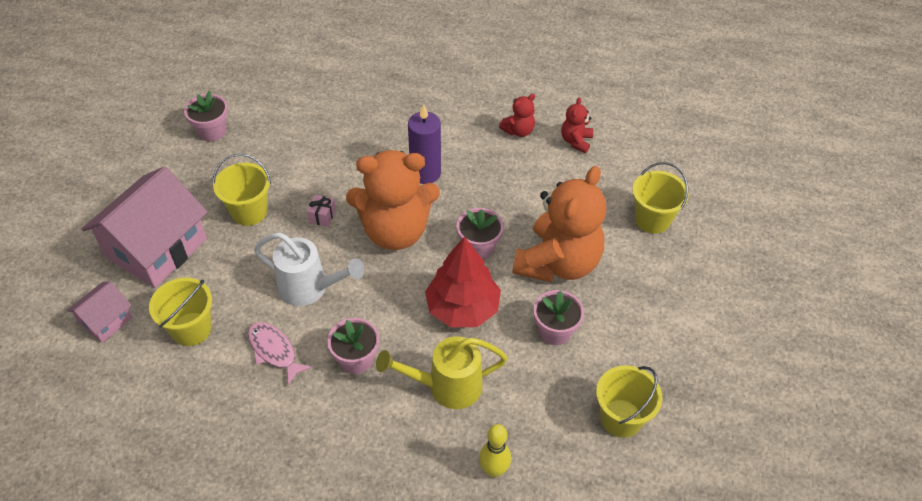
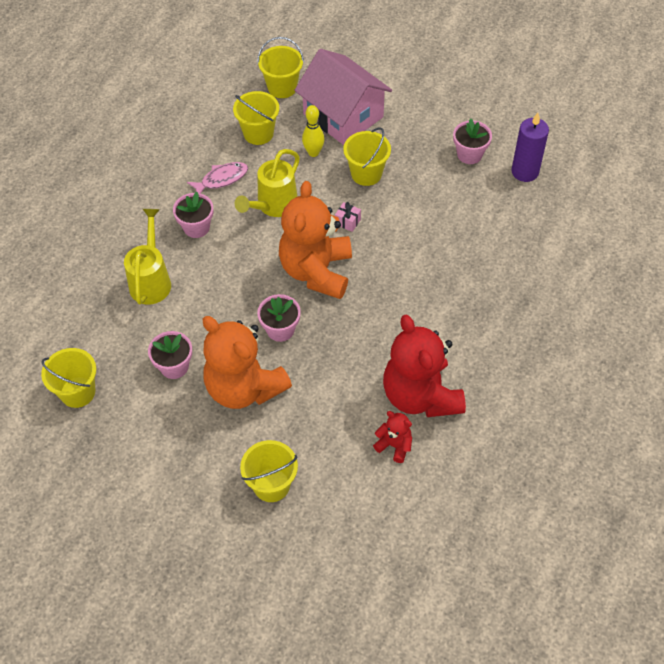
camera: 105 degrees right, 5 degrees up
(106, 320) = (282, 87): pink house -> yellow bucket
(309, 288) = (273, 206): white watering can -> yellow watering can
(425, 173) = (380, 305): purple candle -> purple candle (525, 172)
(462, 308) = (220, 305): red tree -> none
(493, 470) = (71, 296): yellow bowling pin -> yellow bowling pin (313, 152)
(518, 131) = (420, 395): red teddy bear -> red teddy bear, size x2.28

